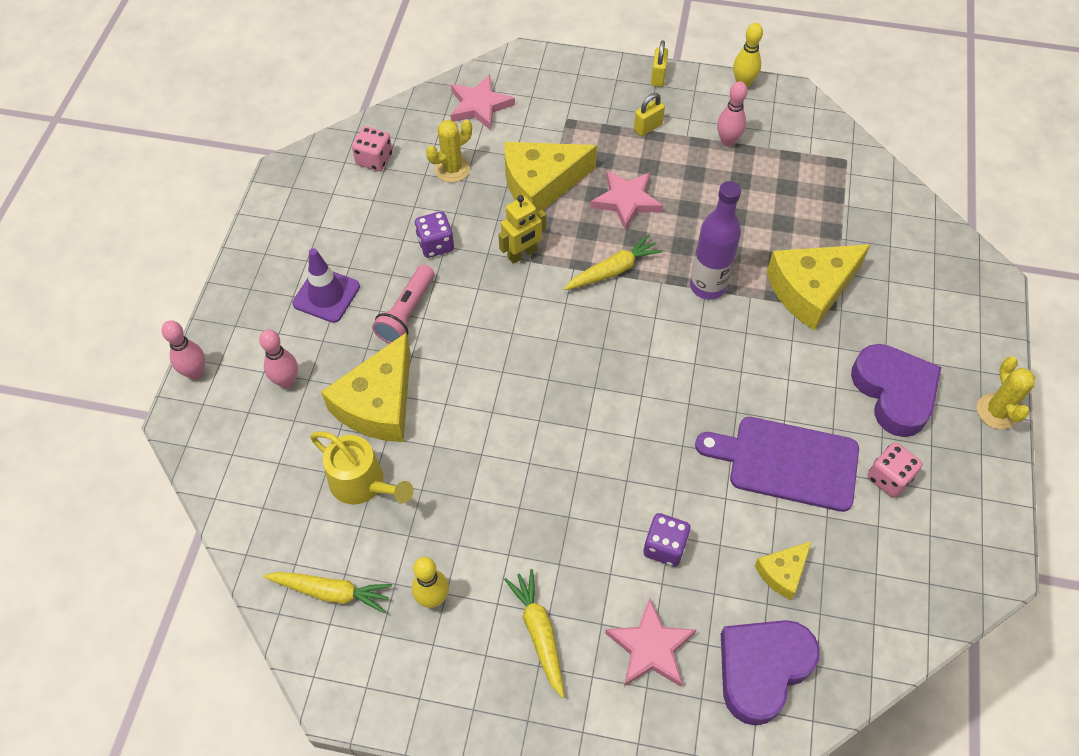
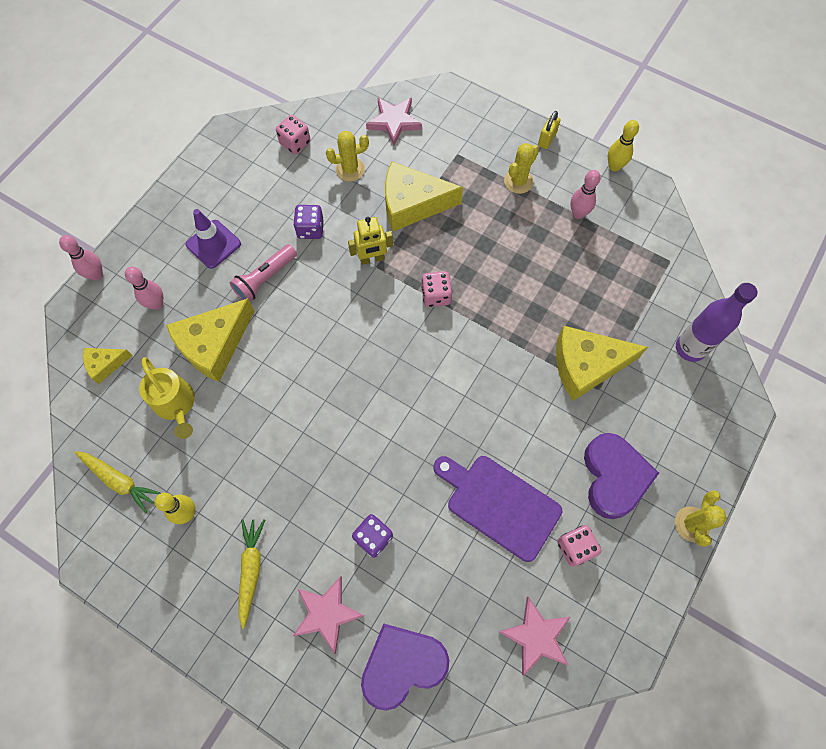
camera: 20 degrees right, 10 degrees up
(613, 270) = (436, 295): yellow carrot -> pink dice
(626, 201) = (473, 240): pink star -> pink star (536, 636)
(648, 127) = (518, 181): yellow padlock -> yellow cactus
(707, 286) = (504, 334): purple bottle -> purple bottle (690, 348)
(782, 572) = (454, 593): yellow cheese -> yellow cheese (105, 364)

